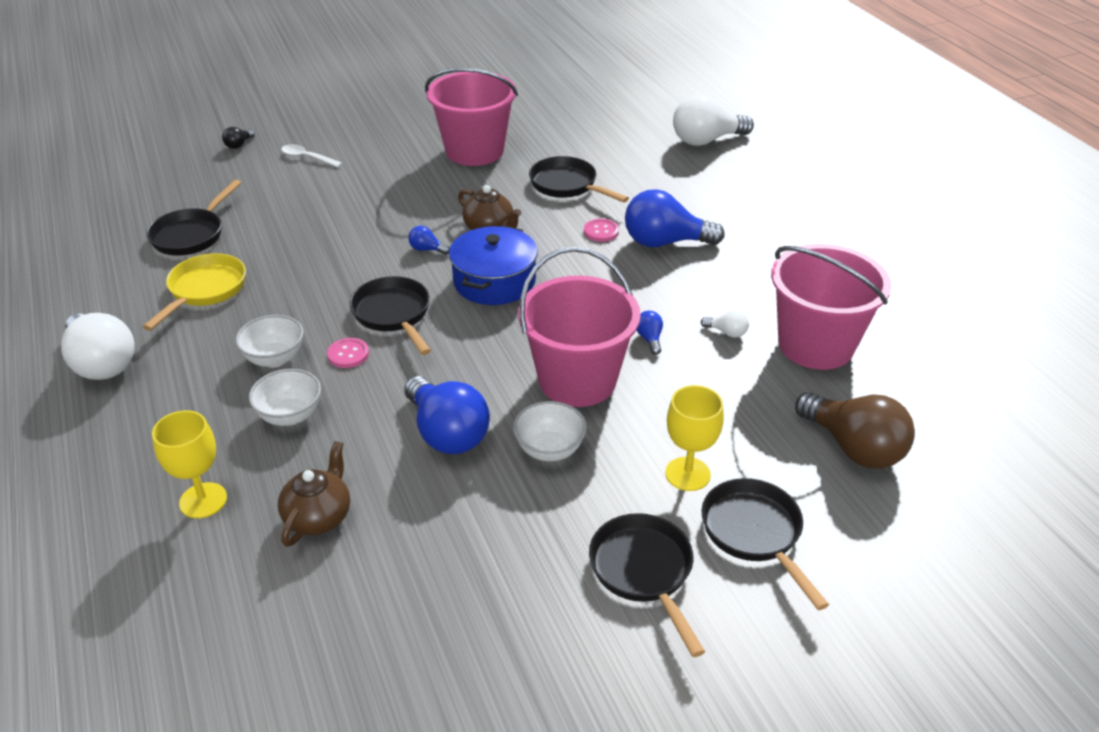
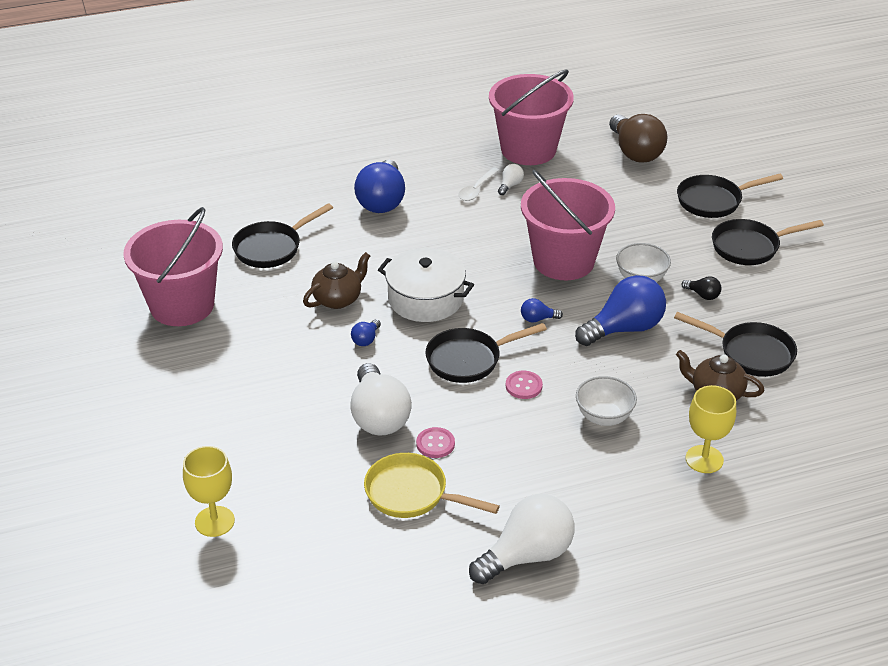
camera: 85 degrees left, 0 degrees up
(191, 235) = (301, 518): black pan -> black pan (750, 353)
(239, 145) = (97, 500): black light bulb -> black light bulb (702, 295)
(275, 358) = (527, 432): white bowl -> none
(307, 158) = (152, 435): white spoon -> white spoon (476, 189)
(494, 281) = (425, 299): blue pot -> white pot
(601, 231) = (358, 234): pink button -> pink button (435, 444)
(649, 339) = (515, 222): blue light bulb -> blue light bulb (537, 319)
(687, 474) = (662, 220): yellow goblet -> yellow goblet (214, 521)
(706, 140) = (213, 160): white light bulb -> white light bulb (378, 416)
(853, 448) = (635, 152): brown light bulb -> brown light bulb turned 105 degrees clockwise

